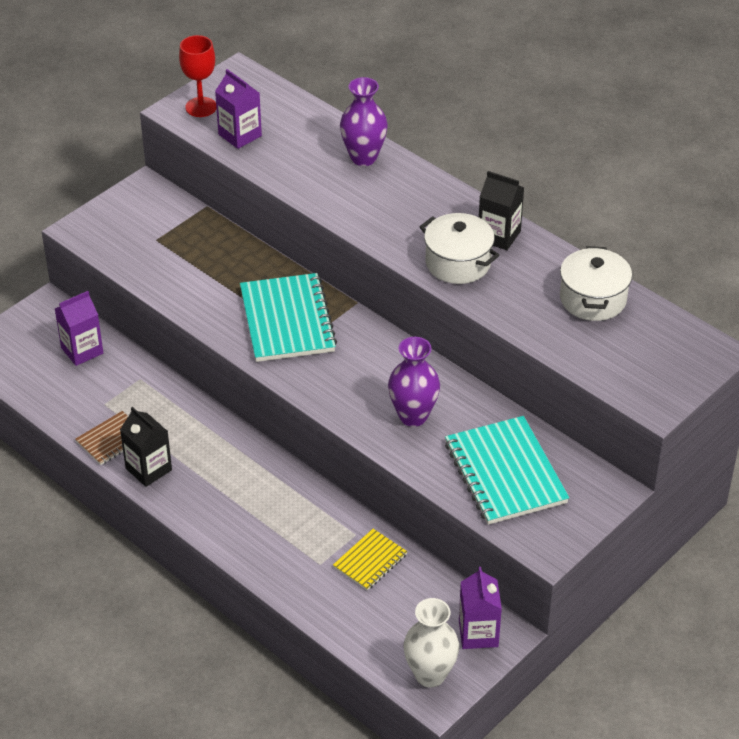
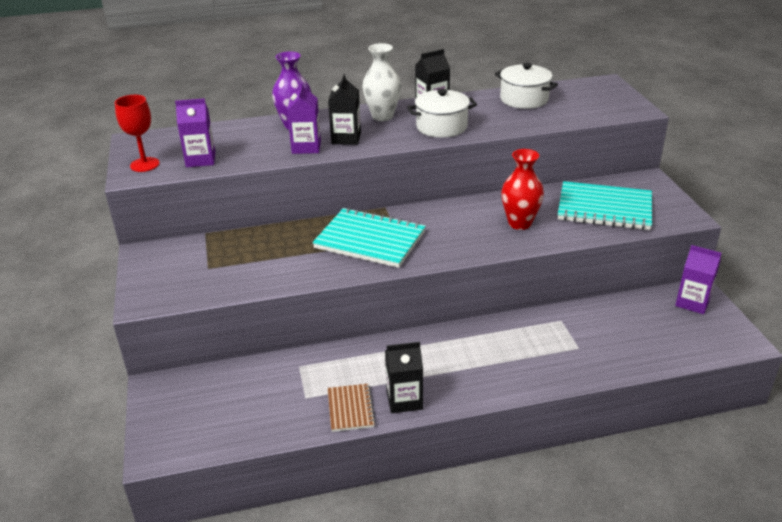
camera: 55 degrees left, 10 degrees down
(82, 350) = (230, 387): purple carton -> purple carton (306, 147)
(368, 206) = (346, 138): none -> black carton
(370, 561) = (592, 323): yellow notebook -> none
(413, 416) = (519, 223): purple vase -> red vase
(430, 674) = (721, 337): white vase -> white vase (382, 116)

